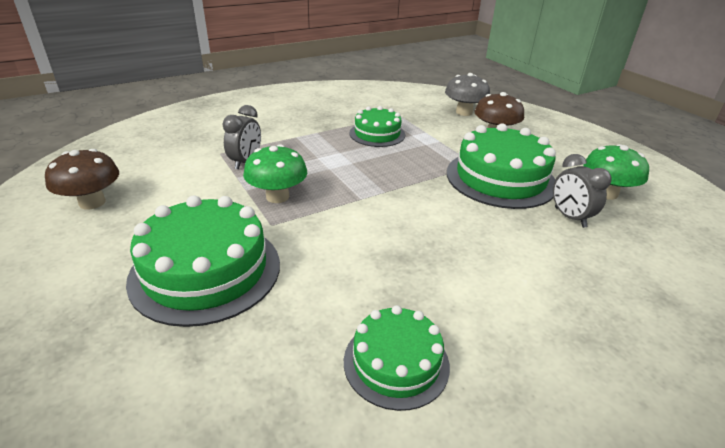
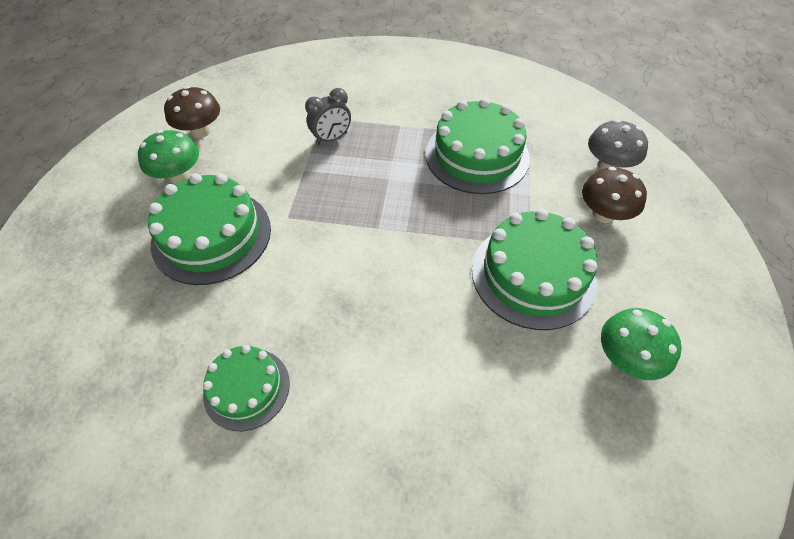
camera: 40 degrees right, 20 degrees up
(277, 196) = (319, 190): green mushroom -> green mushroom (178, 176)
(377, 134) = (477, 155): green cake -> green cake, size x1.68
(569, 217) = (543, 360): grey clock -> none

